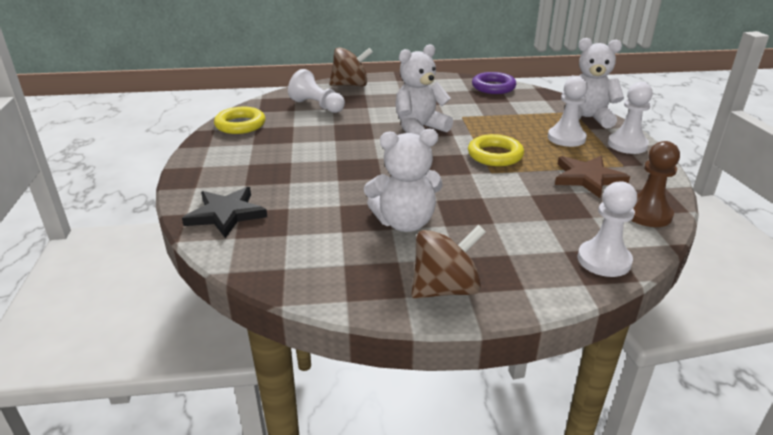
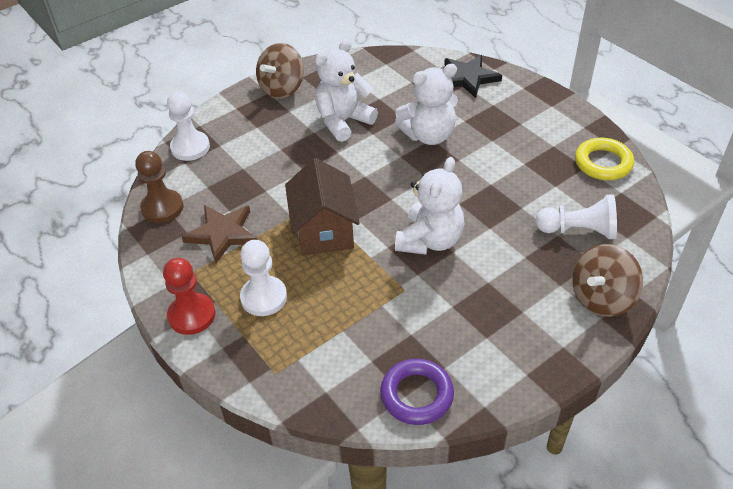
camera: 150 degrees right, 15 degrees up
(495, 155) = (324, 230): yellow ring -> brown house
(586, 118) = (253, 359): white teddy bear -> white teddy bear (428, 135)
(627, 145) = (192, 315): white pawn -> red pawn

